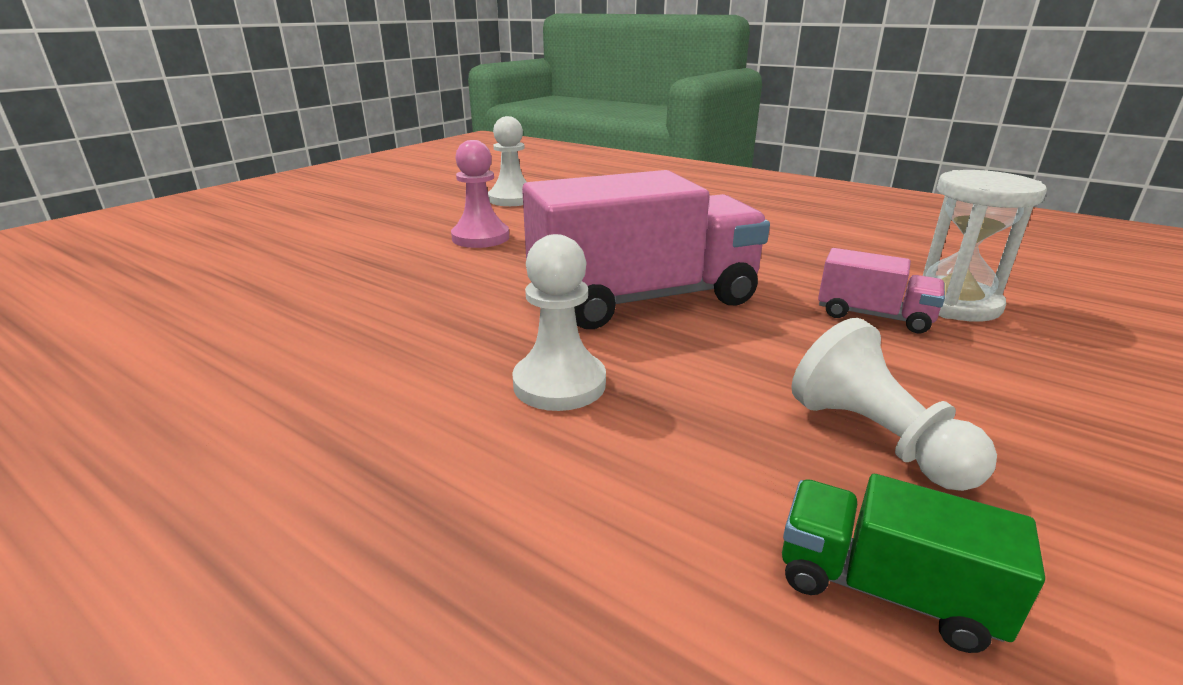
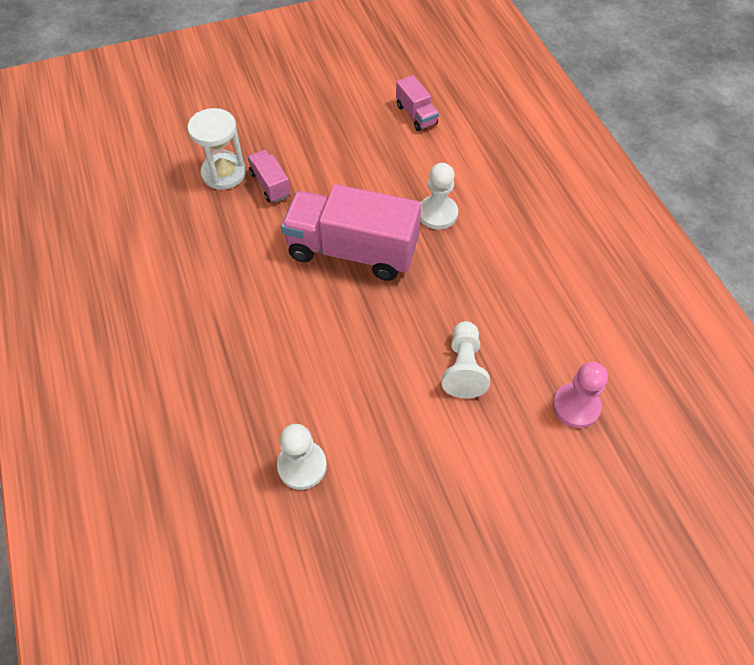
camera: 145 degrees left, 30 degrees up
(480, 238) = (382, 385): pink pawn -> pink pawn (576, 406)
(876, 438) = (361, 141): white pawn -> white pawn (463, 368)
(885, 589) = (416, 115): green truck -> pink truck

